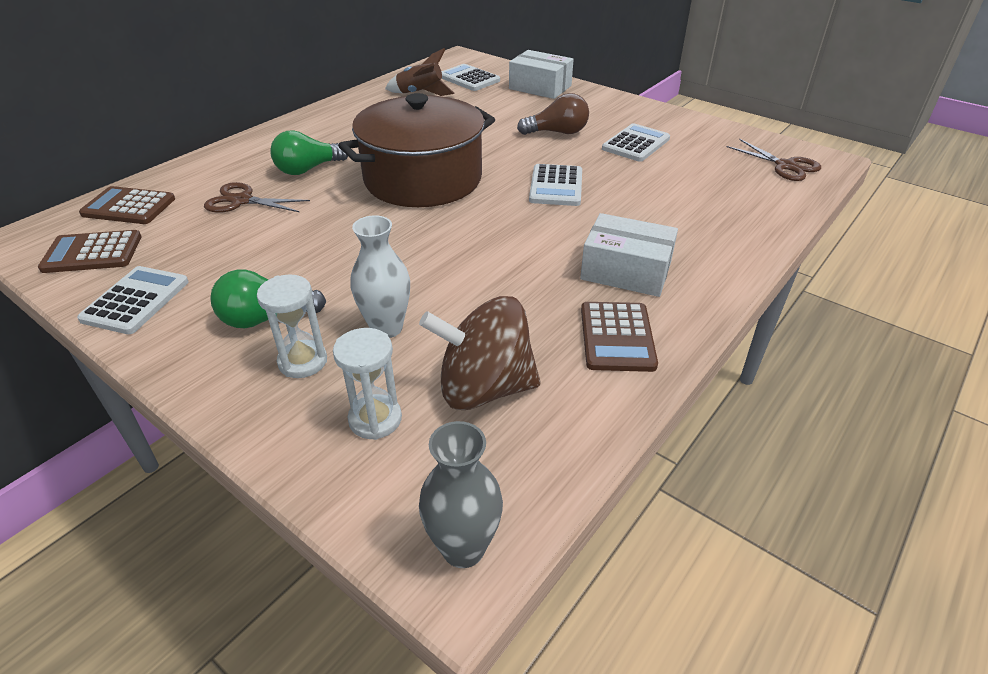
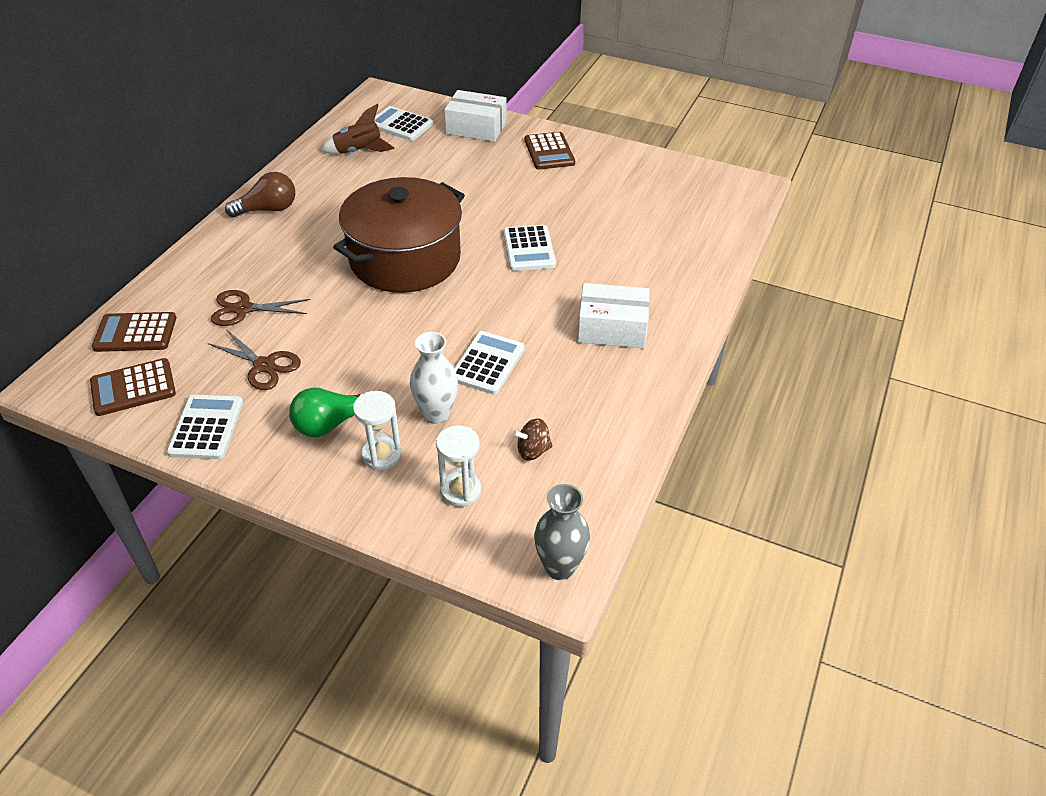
camera: 15 degrees left, 5 degrees up
(308, 169) = (289, 263): green light bulb -> none
(484, 388) = (533, 450): brown spinning top -> brown spinning top, size x0.46
(557, 132) = (511, 185): brown light bulb -> brown light bulb (268, 209)
(617, 337) = (620, 390): brown calculator -> brown calculator (549, 152)
(636, 144) = (586, 189): white calculator -> white calculator (487, 363)
(785, 166) = (721, 197): brown scissors -> brown scissors (264, 366)

